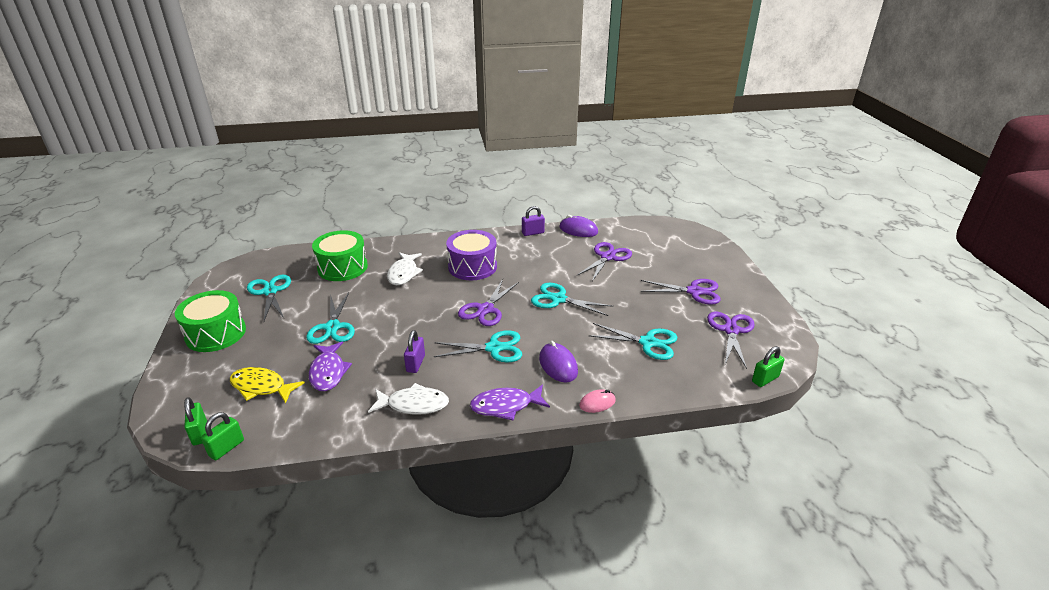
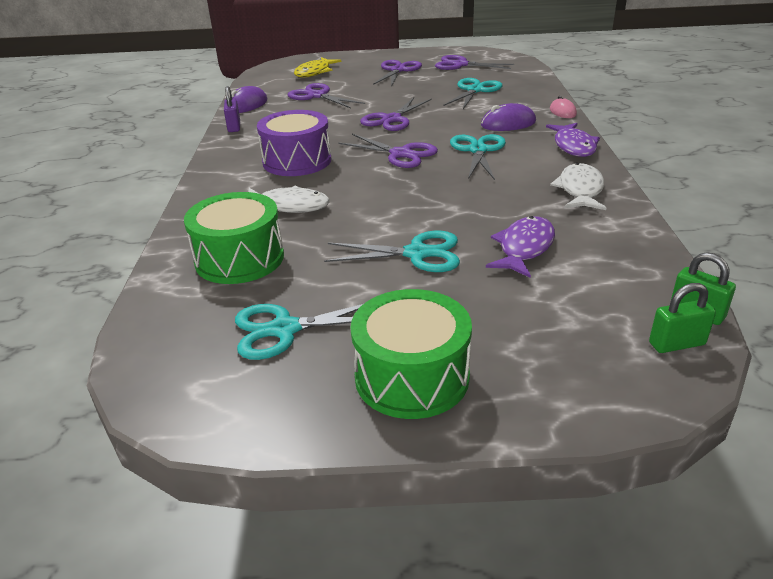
camera: 80 degrees left, 0 degrees up
(261, 387) = (562, 301): yellow fish -> yellow fish (315, 72)
(328, 372) = (524, 248): purple fish -> purple fish turned 60 degrees counterclockwise
(415, 363) = (505, 191): purple padlock -> none
(558, 299) = (392, 119): turquoise scissors -> purple scissors
(765, 379) = (525, 62): green padlock -> none

